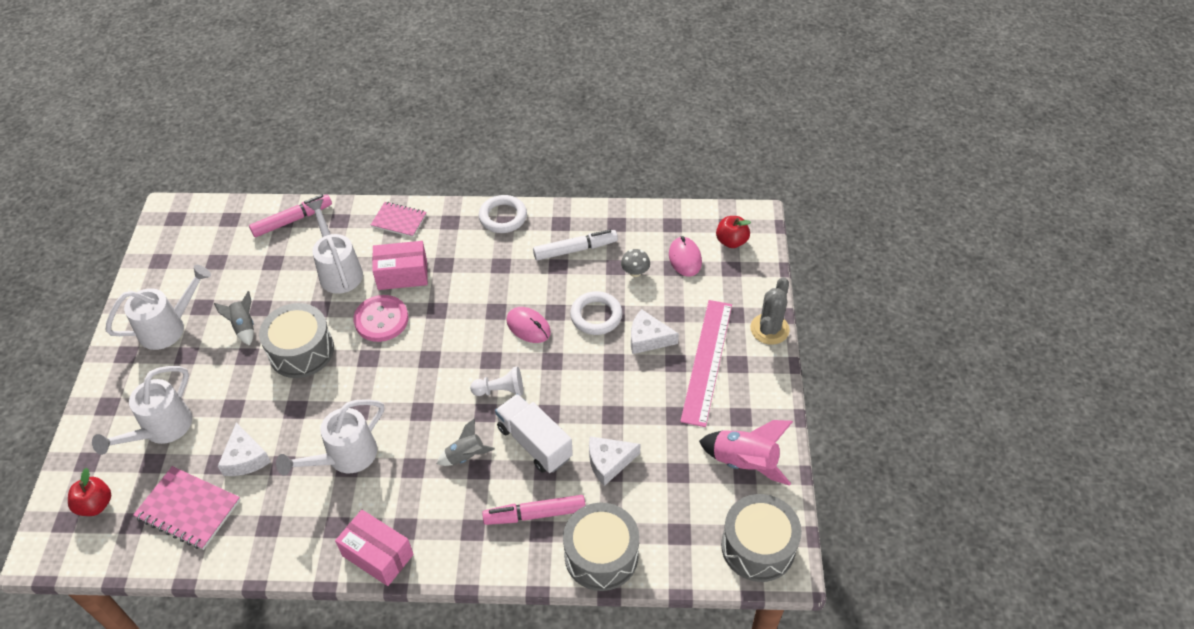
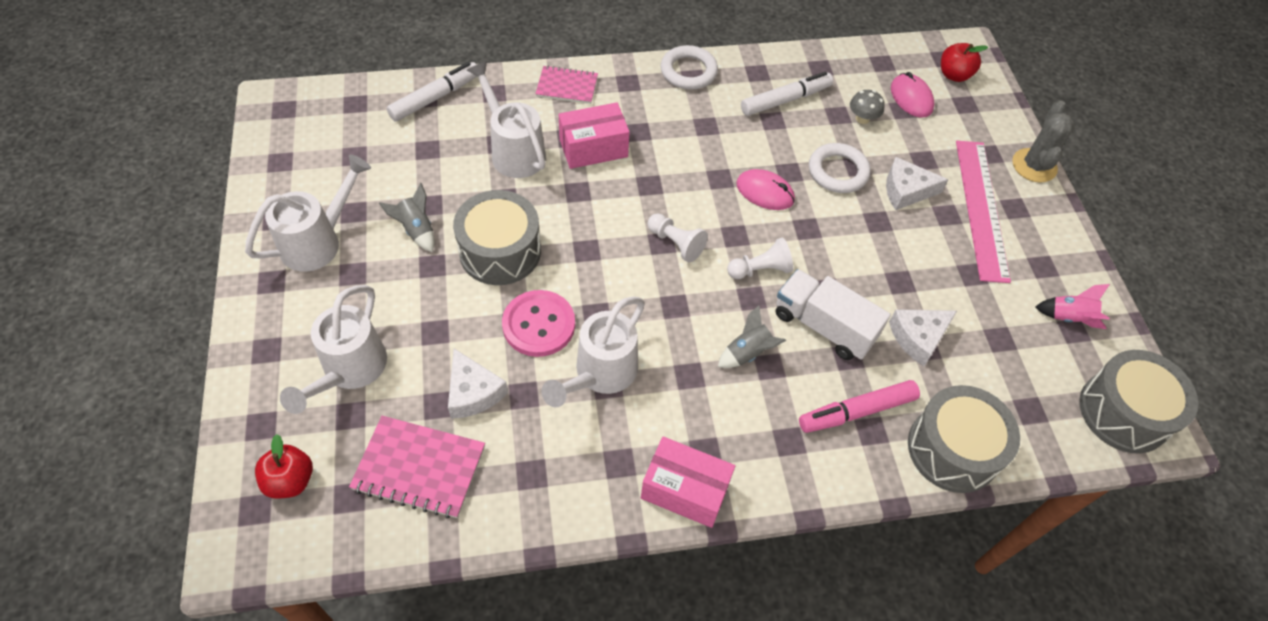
camera: 15 degrees left, 5 degrees up
(292, 220) = (435, 97): pink marker -> white marker
(381, 320) = (586, 203): pink button -> pink button (539, 325)
(440, 361) = (676, 243): none -> white pawn
(744, 462) = (1069, 317): pink rocket -> pink rocket, size x0.60

